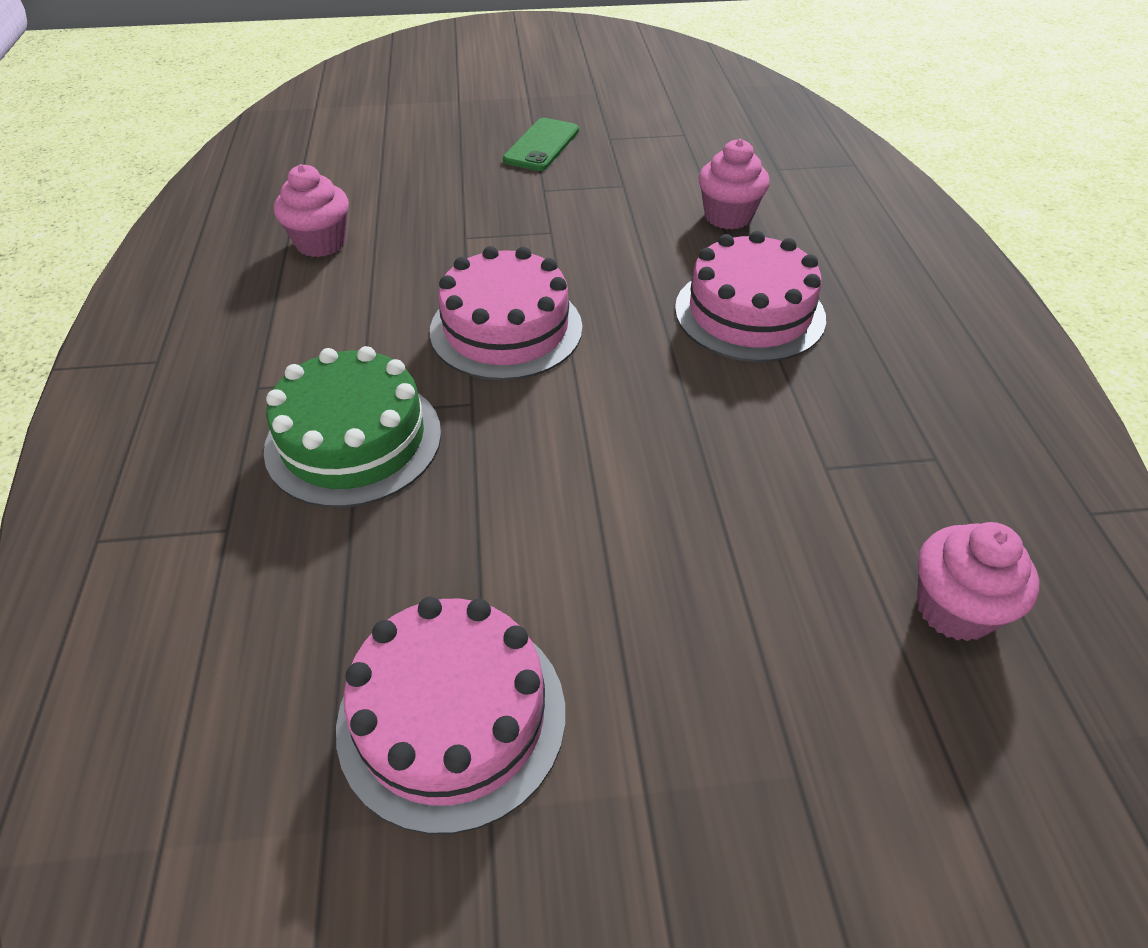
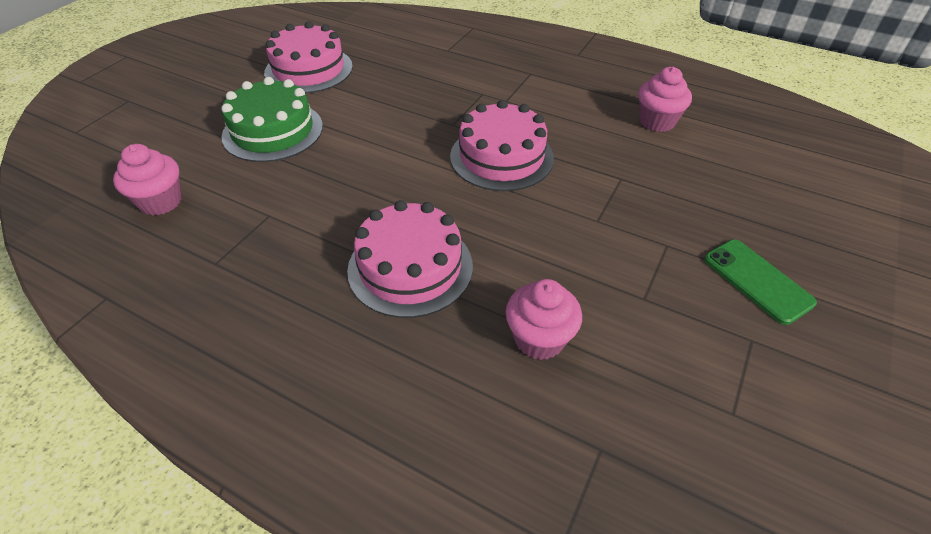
camera: 125 degrees right, 0 degrees up
(354, 440) = (464, 87): green cake -> green cake (273, 131)

